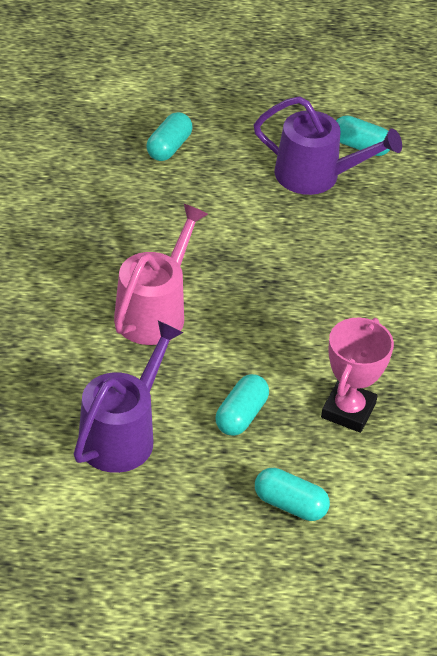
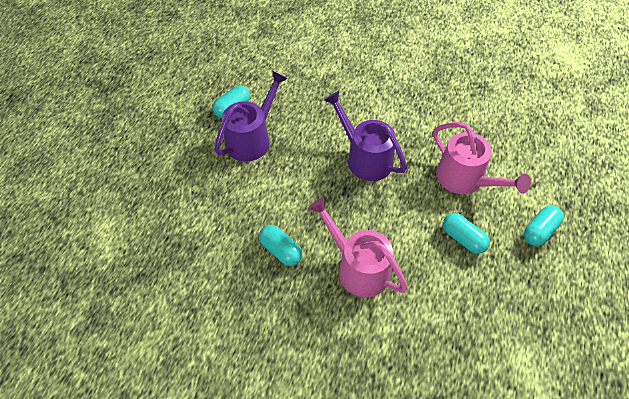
camera: 70 degrees left, 10 degrees up
(122, 434) = (472, 316): purple watering can -> purple watering can (365, 158)
(169, 147) = (189, 217): turquoise capsule -> turquoise capsule (281, 250)
(348, 411) = (465, 179): pink trophy -> pink watering can

